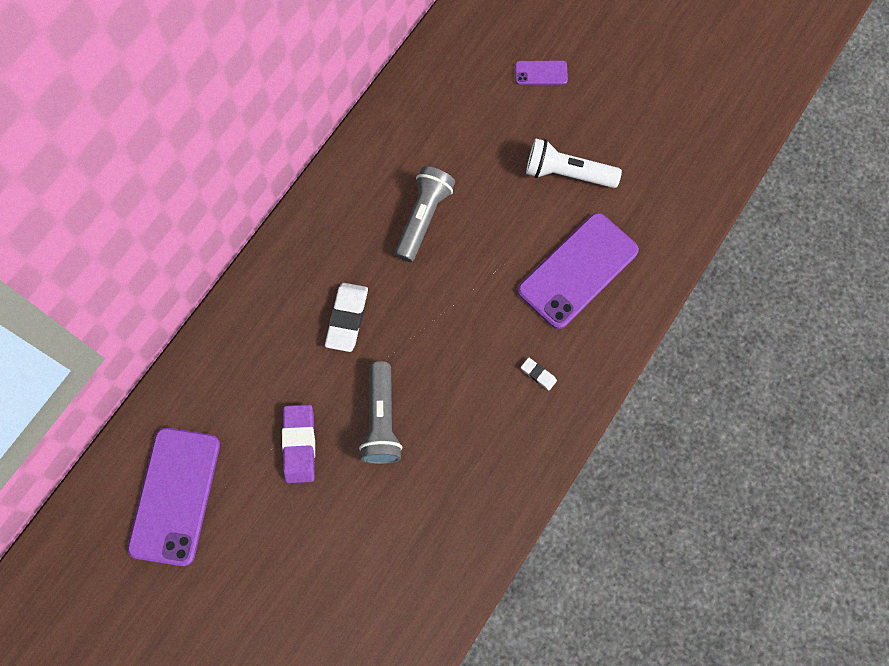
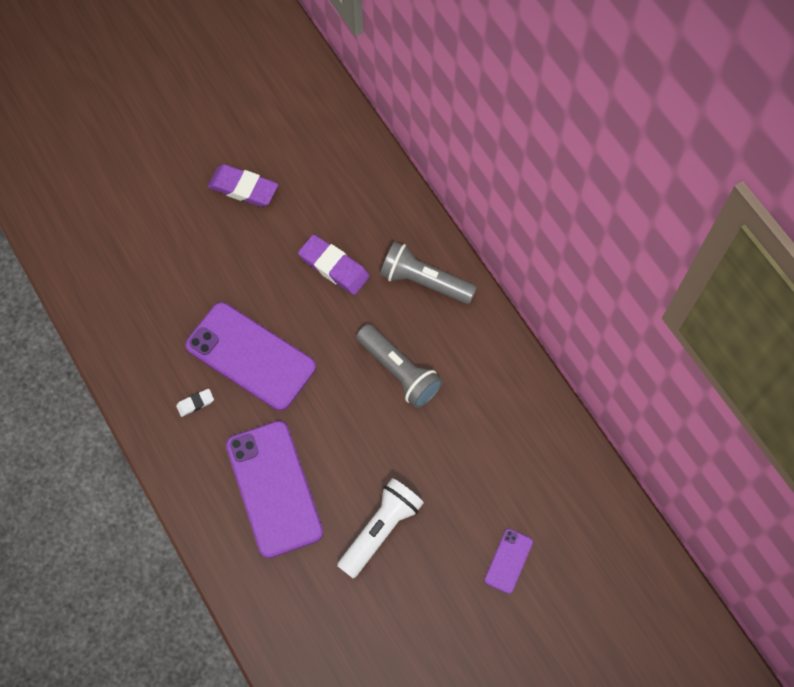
camera: 115 degrees right, 5 degrees down
(175, 495) = (253, 88): purple phone -> purple phone (251, 356)
(347, 318) = (334, 267): white eraser -> purple eraser
(382, 420) = (228, 258): grey flashlight -> grey flashlight (424, 282)

